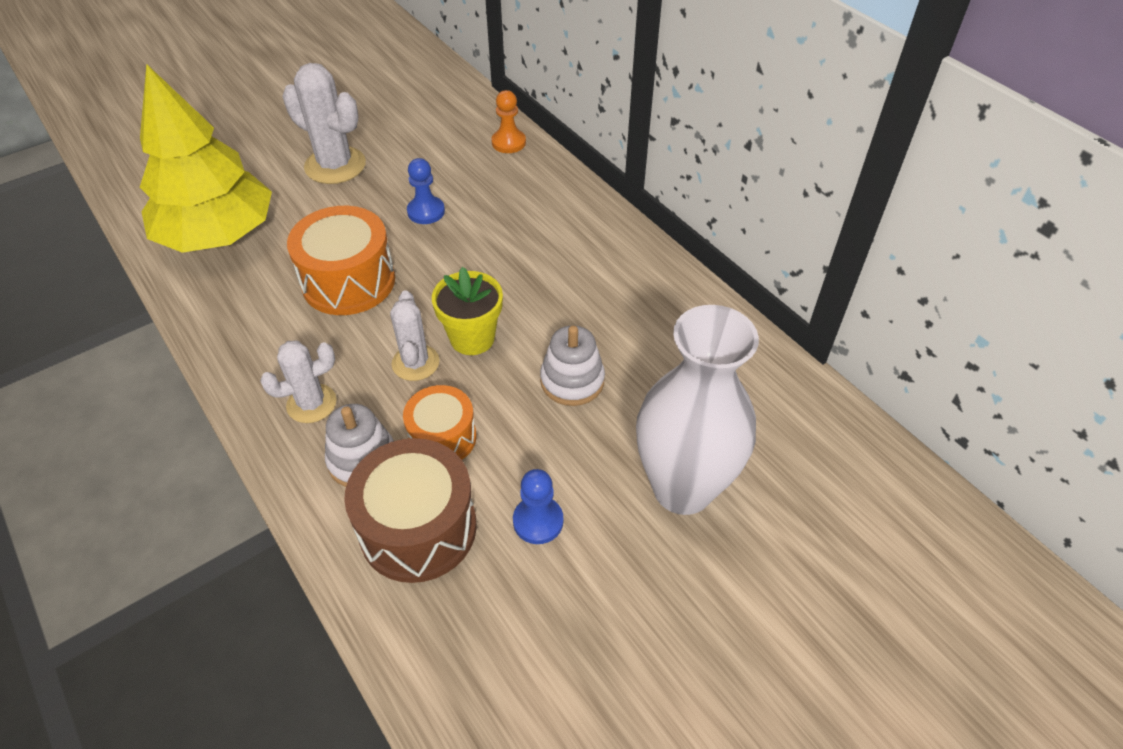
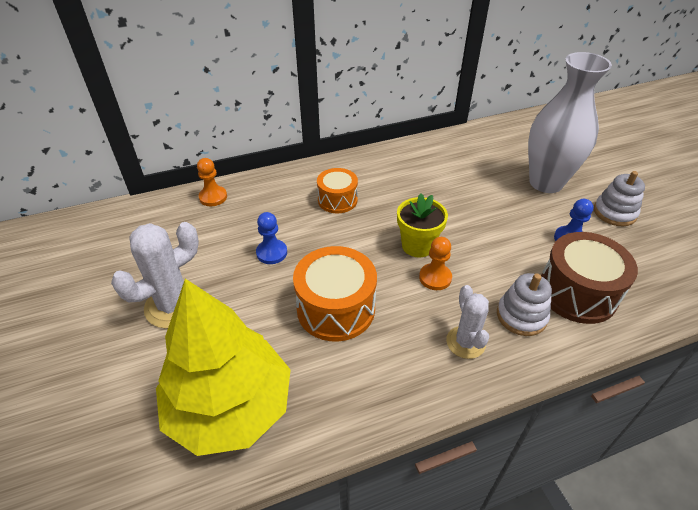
camera: 75 degrees left, 5 degrees down
(415, 363) = (435, 278): white cactus -> orange pawn
(442, 437) = (504, 272): orange drum -> orange drum (337, 200)
(572, 381) = (464, 207): white stacking toy -> white stacking toy (614, 213)

